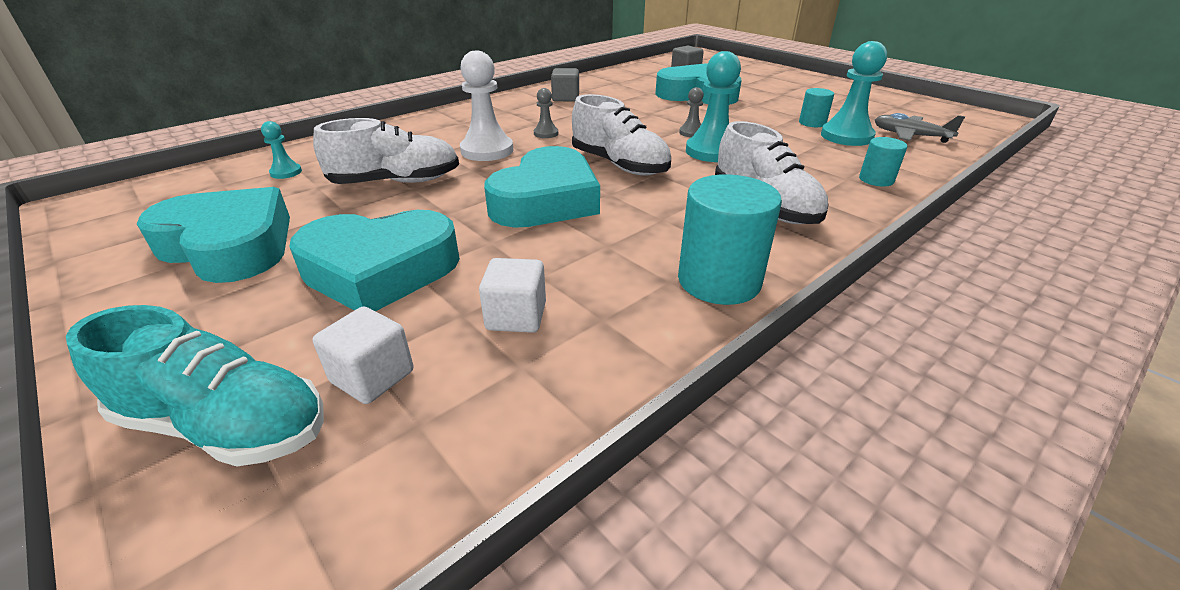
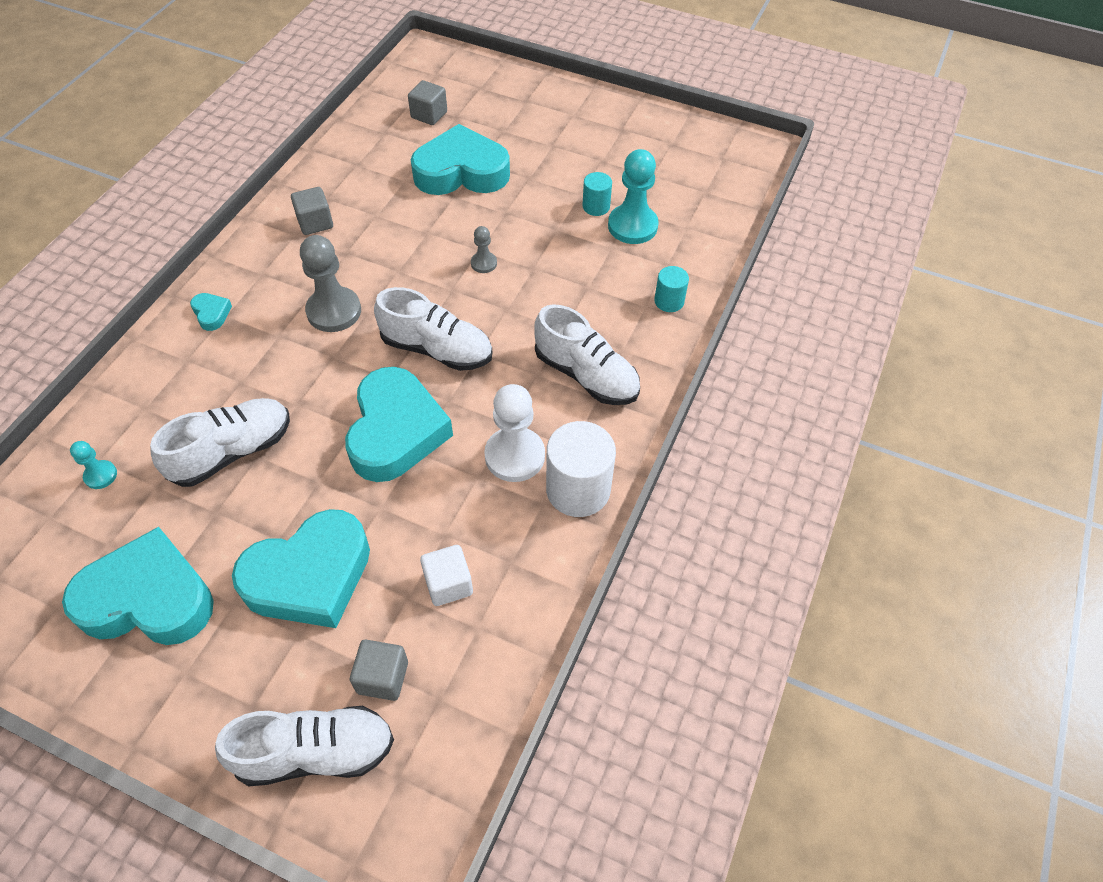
camera: 25 degrees left, 20 degrees up
(226, 425) = (315, 752): turquoise shoe -> white shoe
(372, 376) = (382, 677): white cube -> grey cube
(453, 120) = (211, 314): none -> turquoise heart
(487, 150) = (290, 365): white pawn -> white pawn (514, 456)
(546, 133) = (334, 311): grey pawn -> grey pawn, size x1.97
(711, 151) = (515, 296): turquoise pawn -> none
(719, 281) = (578, 489): turquoise cylinder -> white cylinder
(910, 136) = (689, 207): grey plane -> none

